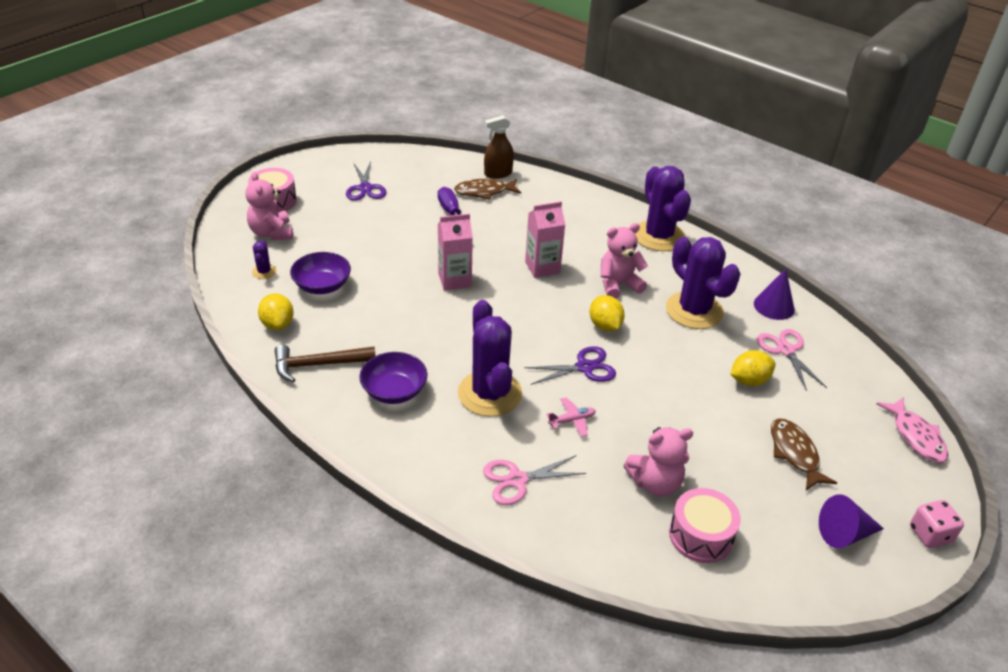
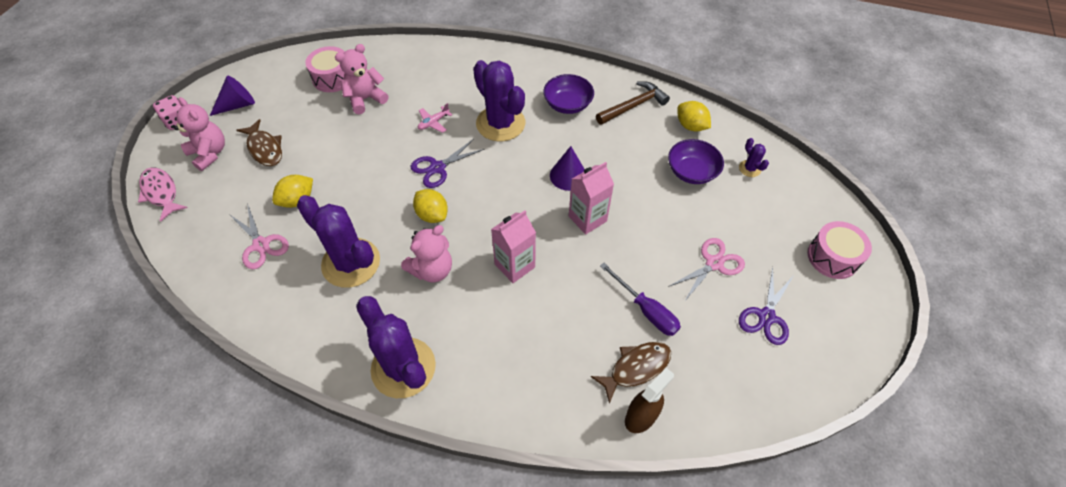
camera: 160 degrees right, 15 degrees up
(271, 233) = (789, 213): pink teddy bear -> pink teddy bear (209, 153)
(365, 188) = (766, 316): purple scissors -> purple scissors turned 120 degrees counterclockwise
(517, 480) = (455, 75): pink scissors -> pink scissors (714, 263)
(774, 306) = (267, 299): purple cone -> purple cone (568, 175)

